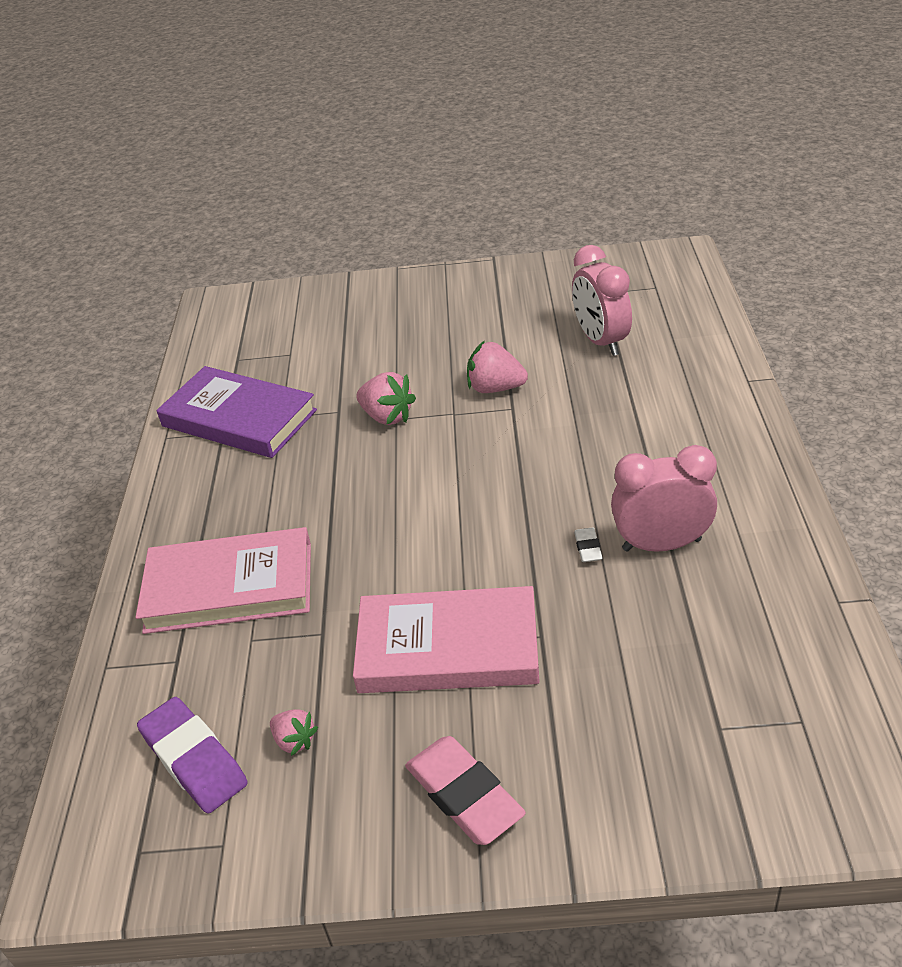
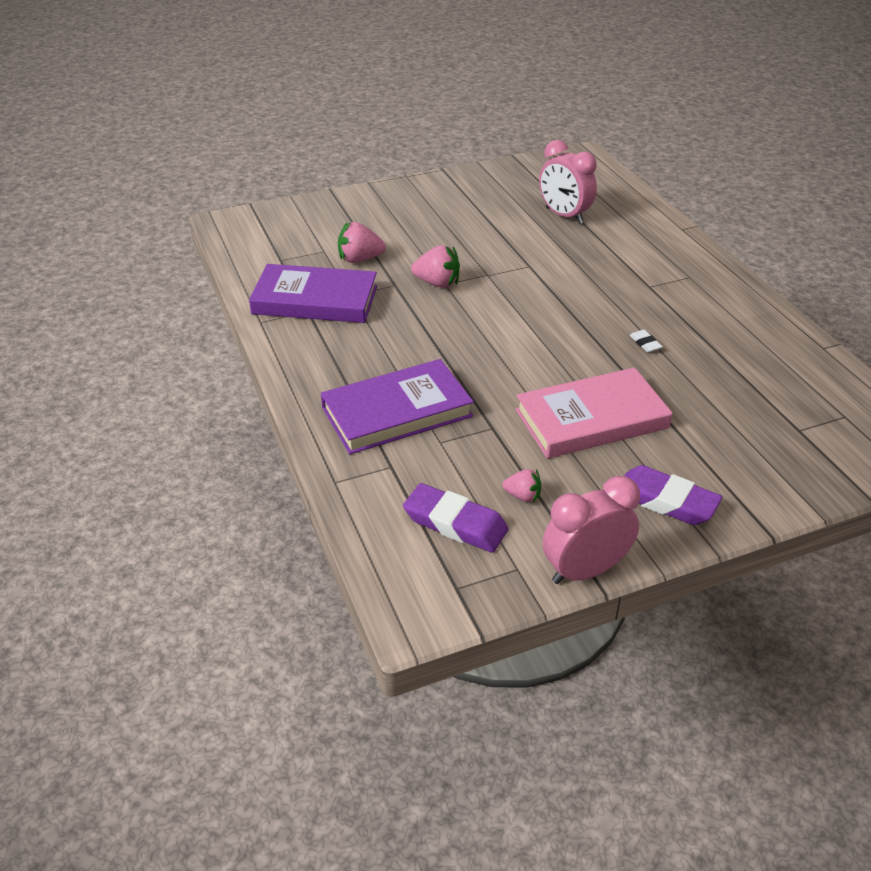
camera: 25 degrees left, 0 degrees up
(229, 587) = (397, 412): pink book -> purple book
(464, 795) = (665, 501): pink eraser -> purple eraser
(495, 388) = (507, 254): pink strawberry -> pink strawberry (360, 259)
(661, 544) = (692, 334): pink clock -> pink clock (585, 570)

